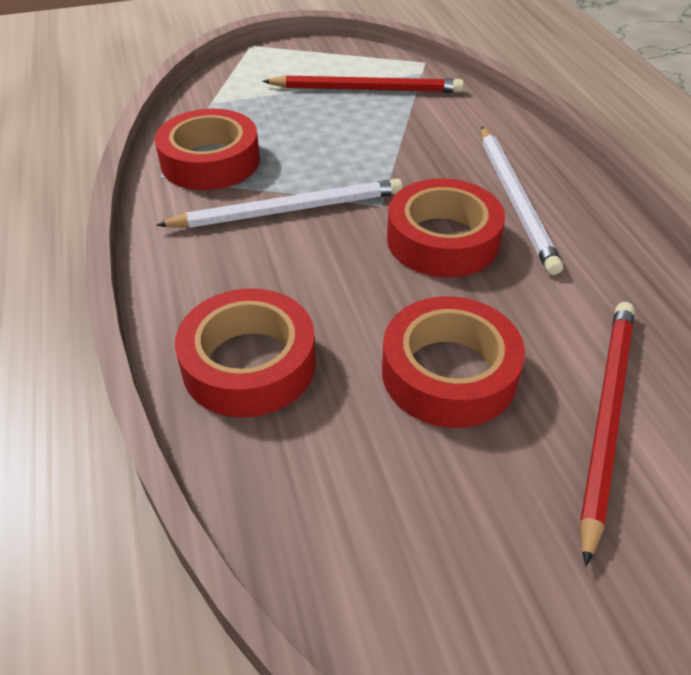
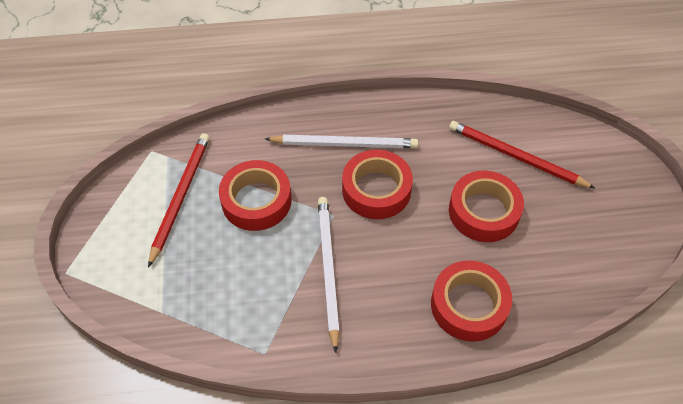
camera: 80 degrees left, 10 degrees up
(210, 161) = (254, 316): red tape -> red tape (256, 201)

